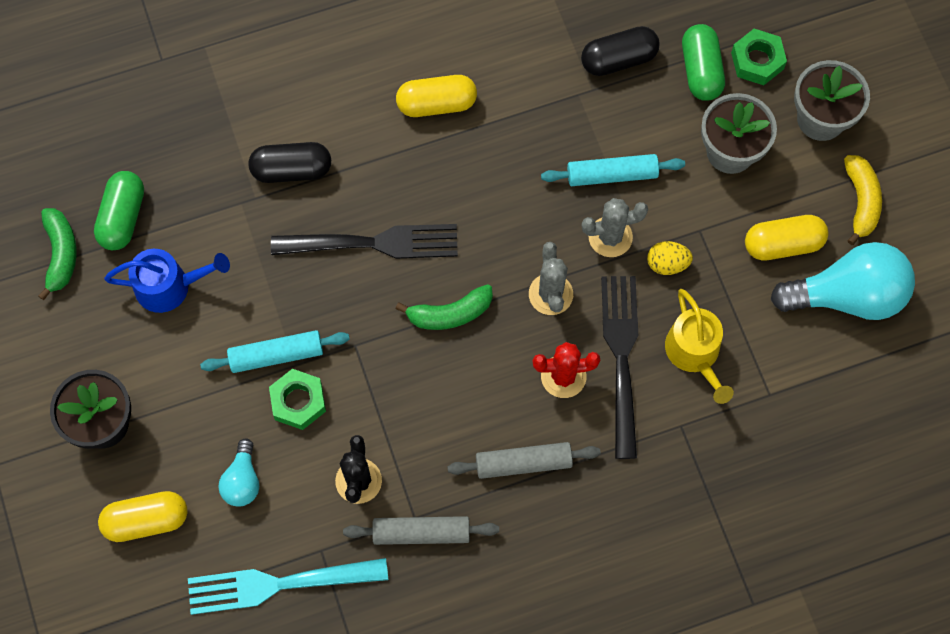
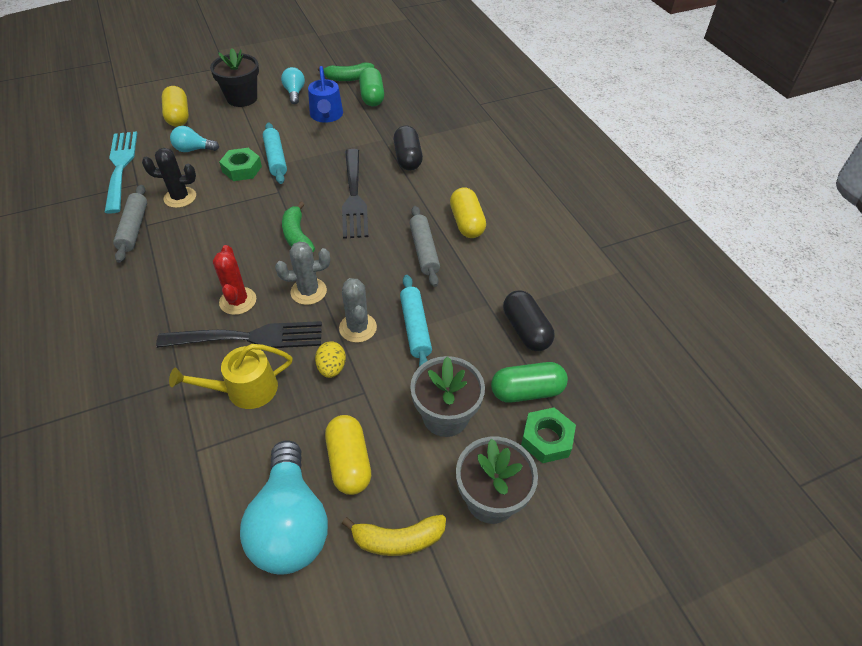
camera: 85 degrees right, 20 degrees down
(96, 339) = (294, 93): none -> turquoise light bulb
(122, 217) = (372, 97): green capsule -> green capsule turned 75 degrees clockwise
(523, 463) = (171, 280): grey rolling pin -> grey rolling pin (424, 251)

